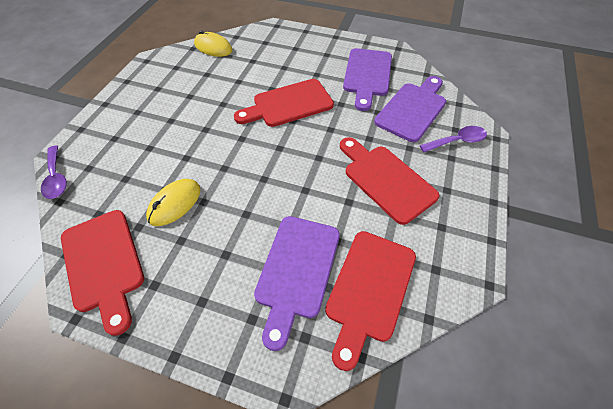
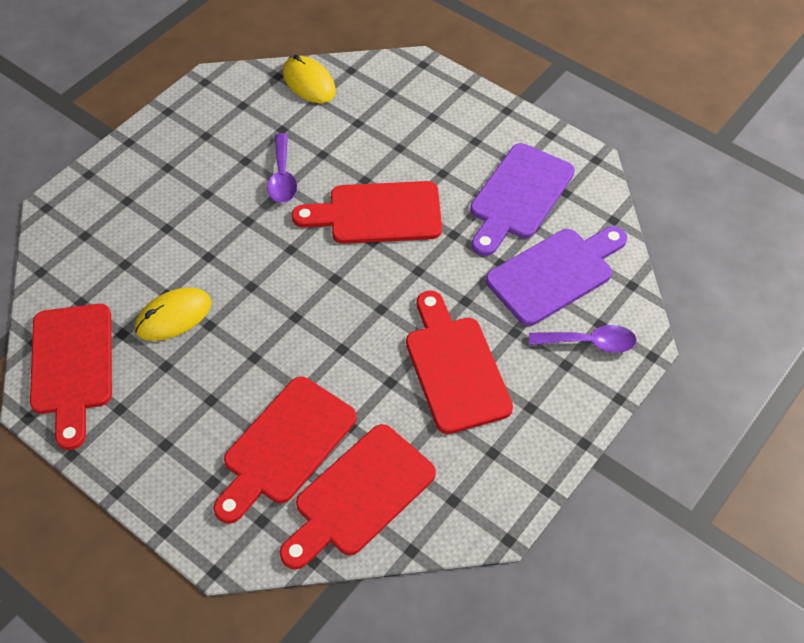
camera: 20 degrees right, 0 degrees up
(56, 178) = (44, 238): purple spoon -> purple spoon (282, 177)
(296, 270) = (285, 445): purple cutting board -> red cutting board

